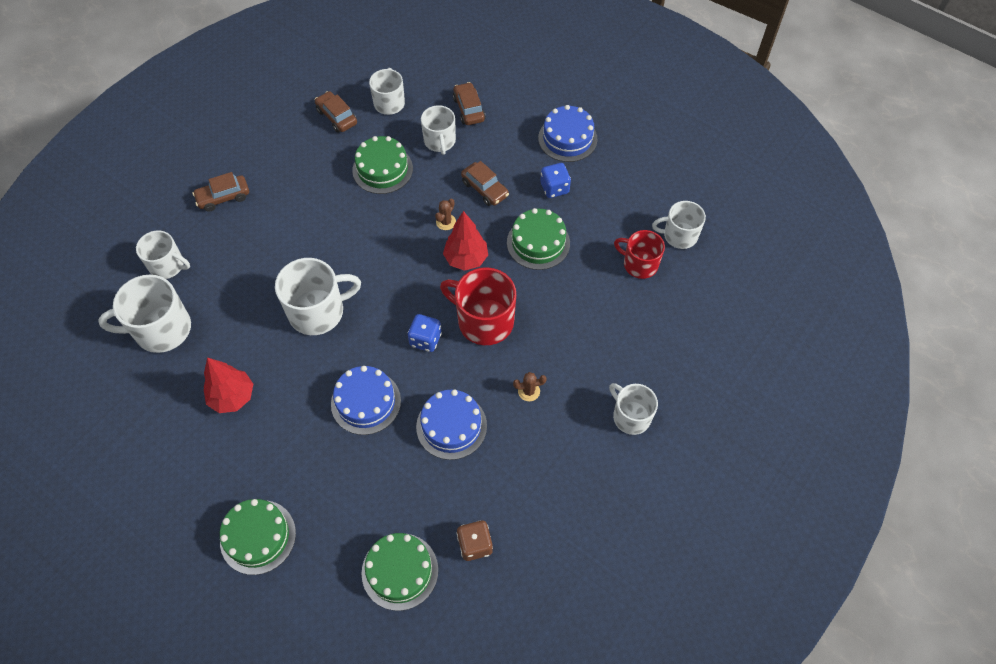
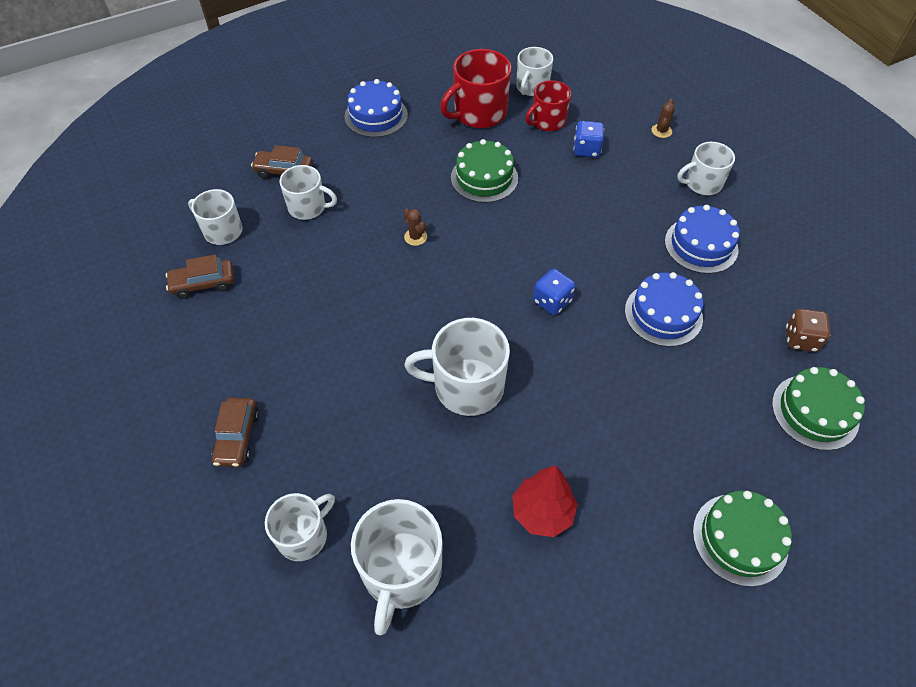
camera: 65 degrees left, 5 degrees down
(318, 311) = (466, 386): white mug -> white mug turned 90 degrees counterclockwise
(366, 402) = (605, 378): blue cake -> blue cake (701, 245)
(382, 169) = (310, 266): green cake -> none
(466, 259) = (471, 236): red tree -> none
(484, 321) = (553, 248): red mug -> red mug (478, 113)
(485, 189) = (394, 193): brown car -> none
(529, 391) = (648, 242): brown cactus -> brown cactus (661, 131)
(554, 188) = (428, 145): blue dice -> blue dice (586, 150)

